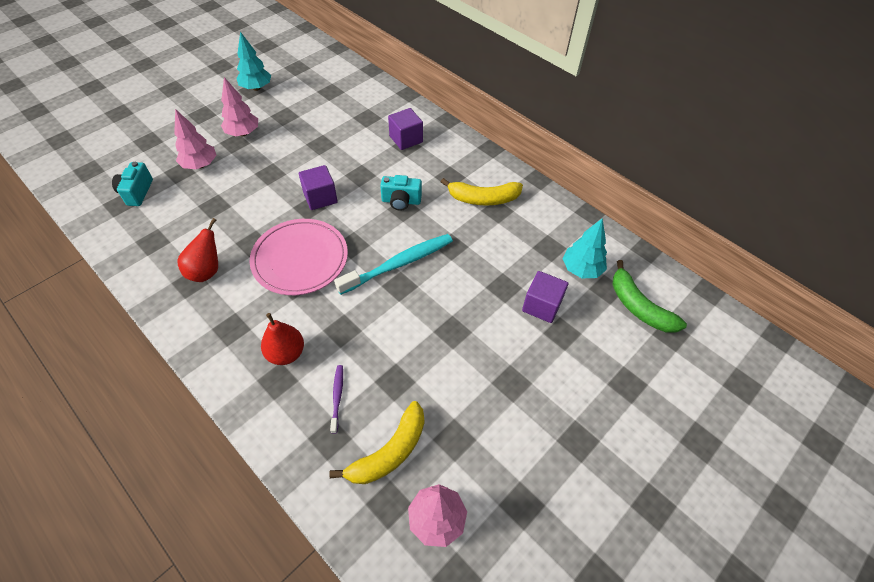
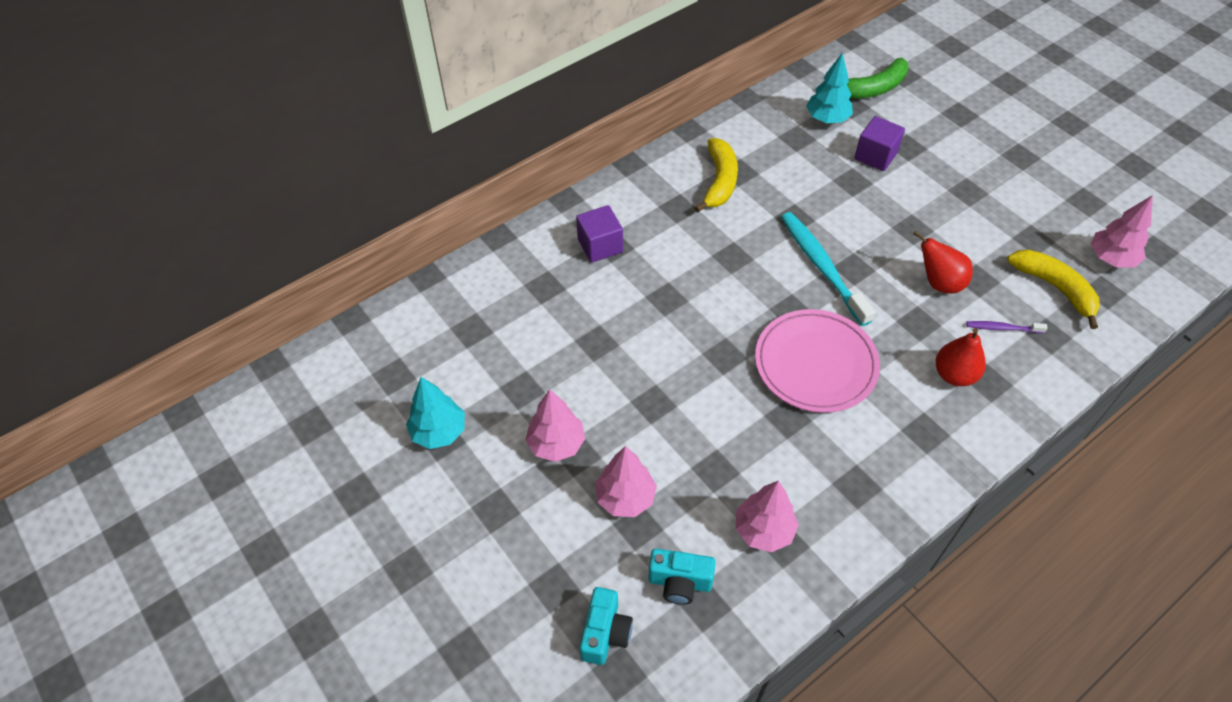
camera: 80 degrees left, 0 degrees up
(164, 231) = (763, 530): none -> pink tree
(207, 271) = (837, 467): red pear -> red pear (939, 283)
(320, 197) = (707, 343): purple cube -> none
(401, 201) = (719, 258): turquoise camera -> turquoise camera (605, 633)

